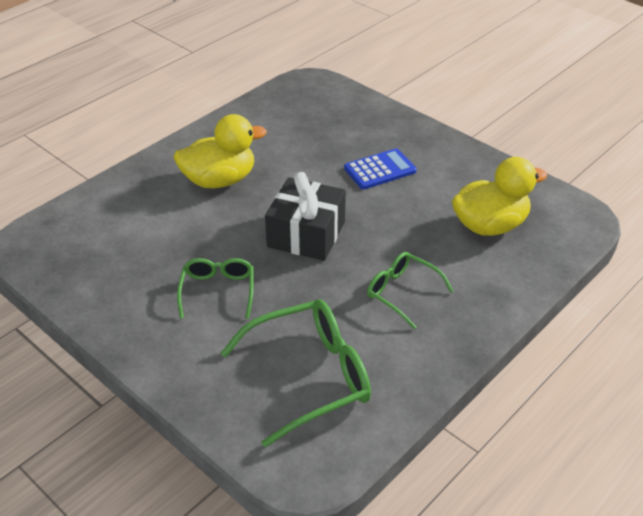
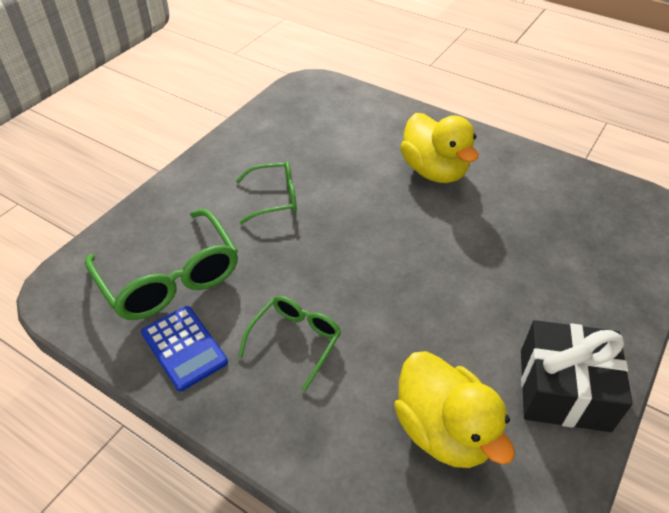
camera: 80 degrees right, 5 degrees up
(306, 234) = (371, 247): black gift -> black gift (564, 389)
(380, 170) = (512, 298): blue calculator -> blue calculator (184, 347)

